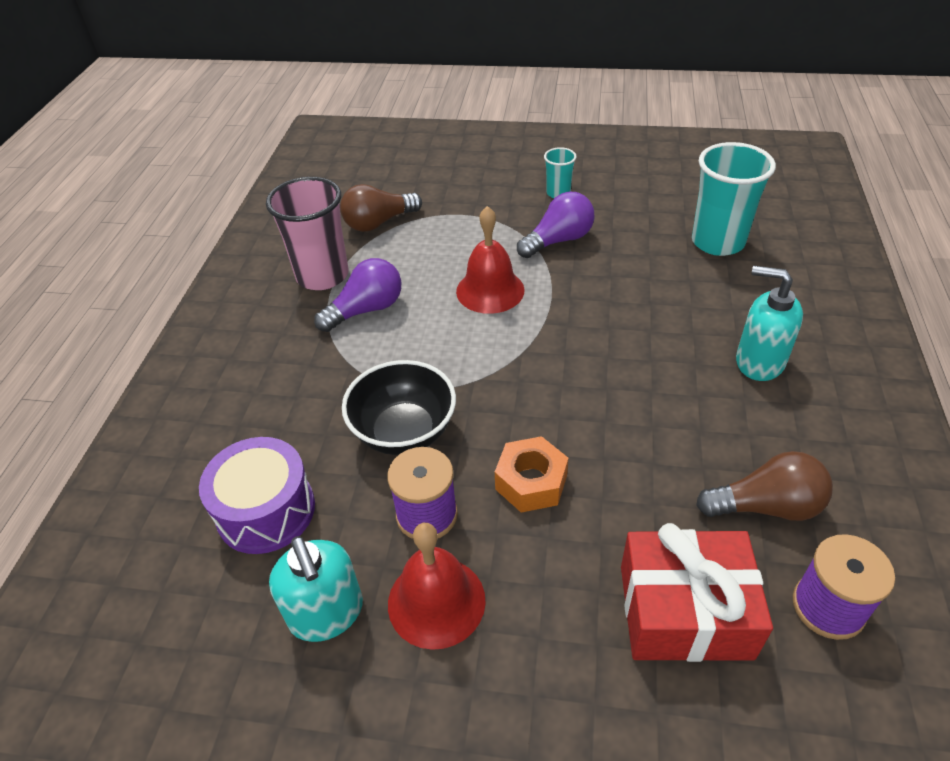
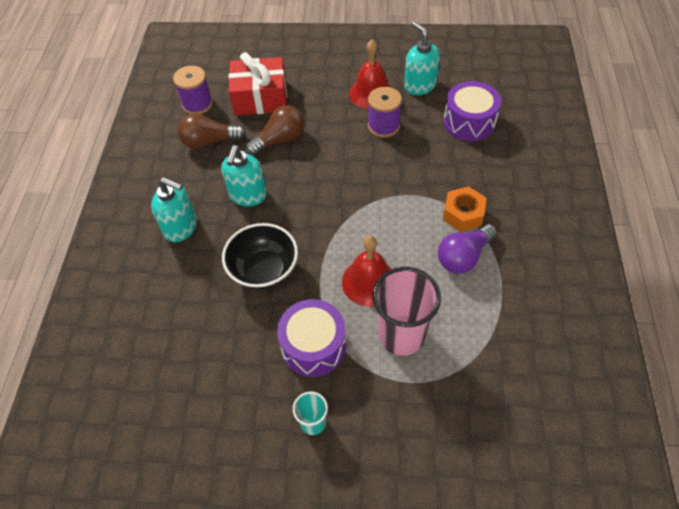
camera: 175 degrees right, 10 degrees up
(322, 276) = (514, 291): pink cup -> pink cup (401, 335)
(378, 223) = (490, 365): brown light bulb -> brown light bulb (280, 140)
(404, 432) = (407, 167): black bowl -> black bowl (264, 271)
(531, 482) = (330, 145): orange nut -> orange nut (463, 214)
(558, 240) = (313, 346): purple light bulb -> purple drum
(667, 402) = (248, 195): none -> turquoise soap dispenser
(717, 242) = (171, 350): turquoise cup -> none

